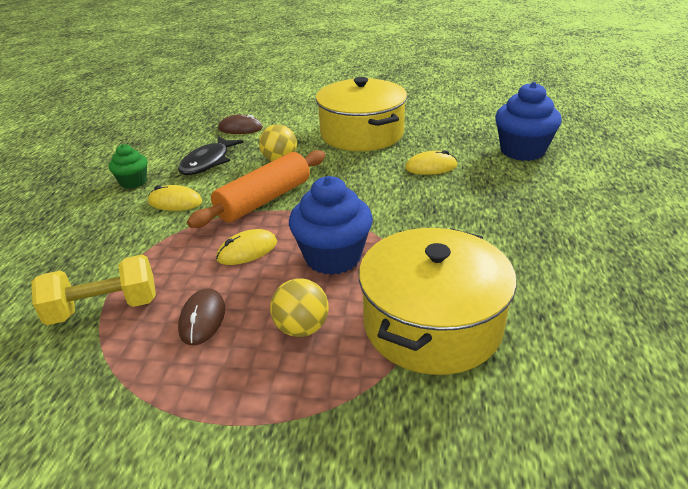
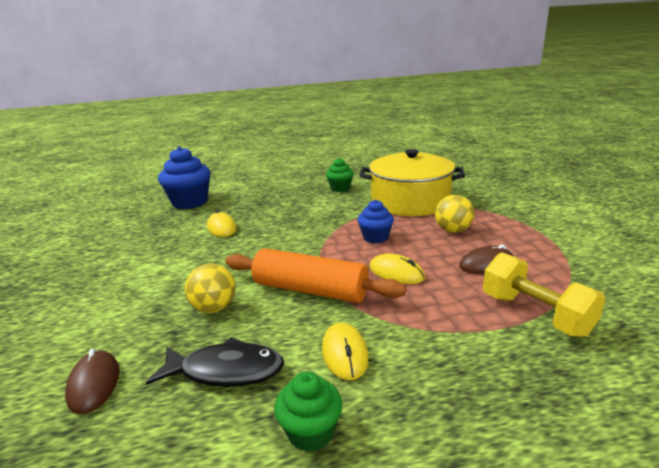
camera: 110 degrees left, 10 degrees down
(333, 257) = (375, 237): blue cupcake -> blue cupcake, size x0.57
(362, 134) = (141, 272): yellow pot -> none
(530, 266) = (340, 188): none -> green cupcake

